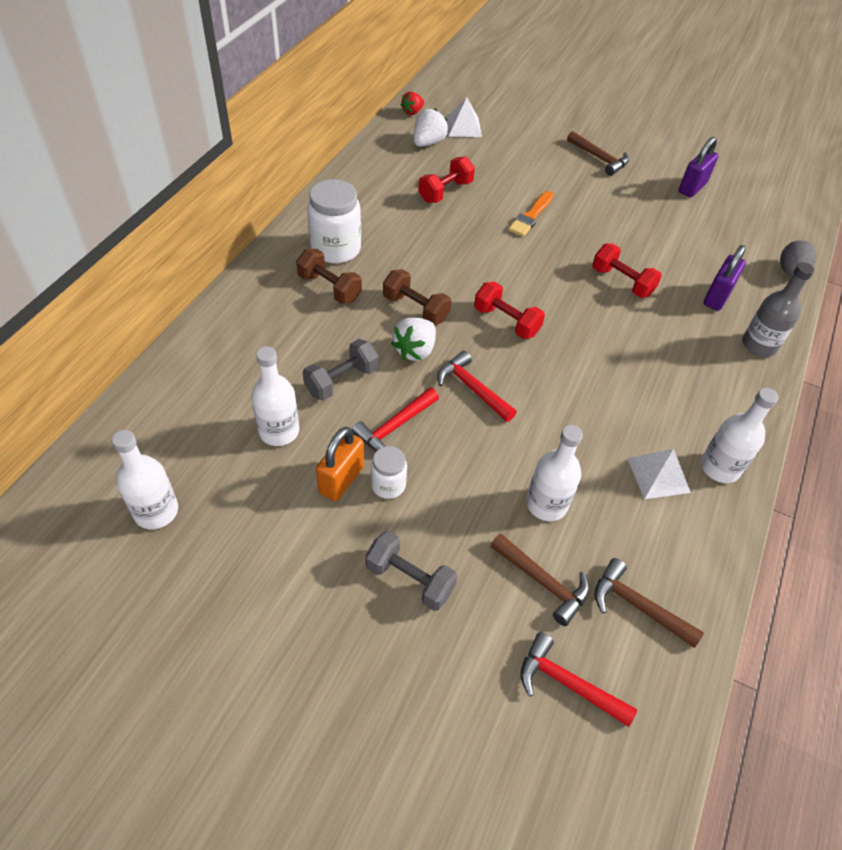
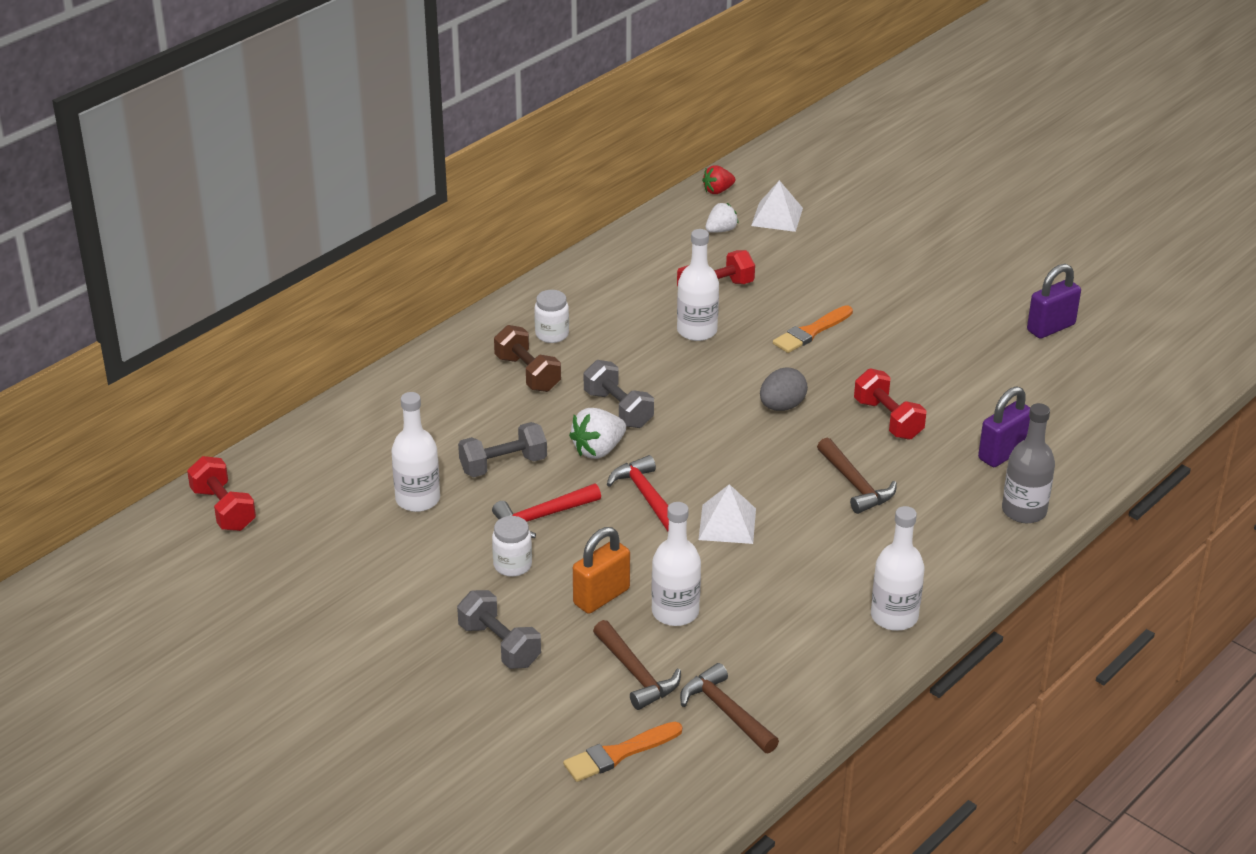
camera: 20 degrees right, 15 degrees down
(156, 511) = (271, 545): white bottle -> white bottle (697, 331)
(336, 249) = (552, 334): white jar -> white jar, size x0.55
(341, 480) = (465, 552): orange padlock -> orange padlock (601, 596)
(415, 309) = (618, 409): brown dumbbell -> grey dumbbell
(428, 142) = (721, 230): white strawberry -> white strawberry, size x0.67
(506, 321) = (720, 438): red dumbbell -> red dumbbell (223, 509)
(567, 683) = (618, 753): red hammer -> orange brush
(599, 158) = (942, 277): brown hammer -> brown hammer (855, 484)
(658, 475) = (817, 610): white pyramid -> white pyramid (727, 524)
(790, 271) = (1123, 440): grey egg -> grey egg (782, 406)

